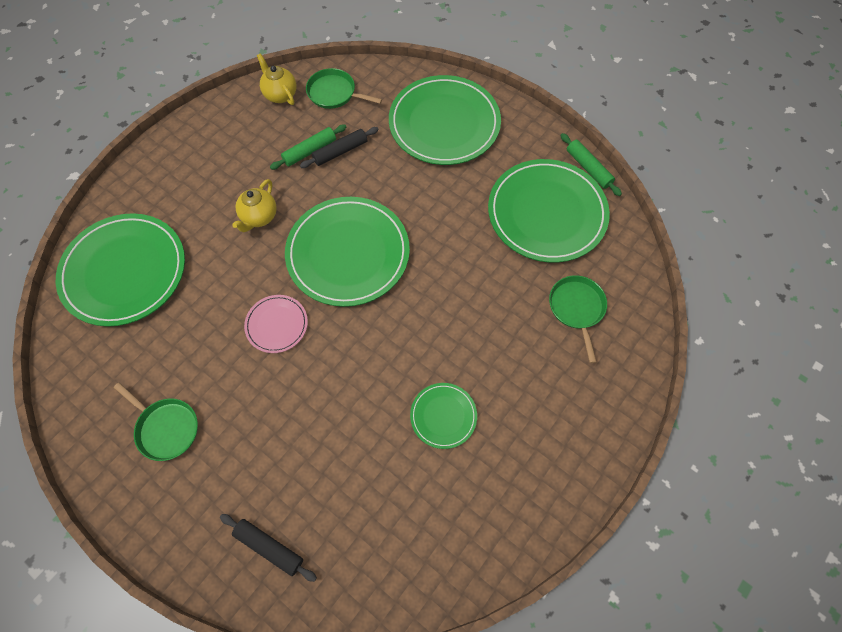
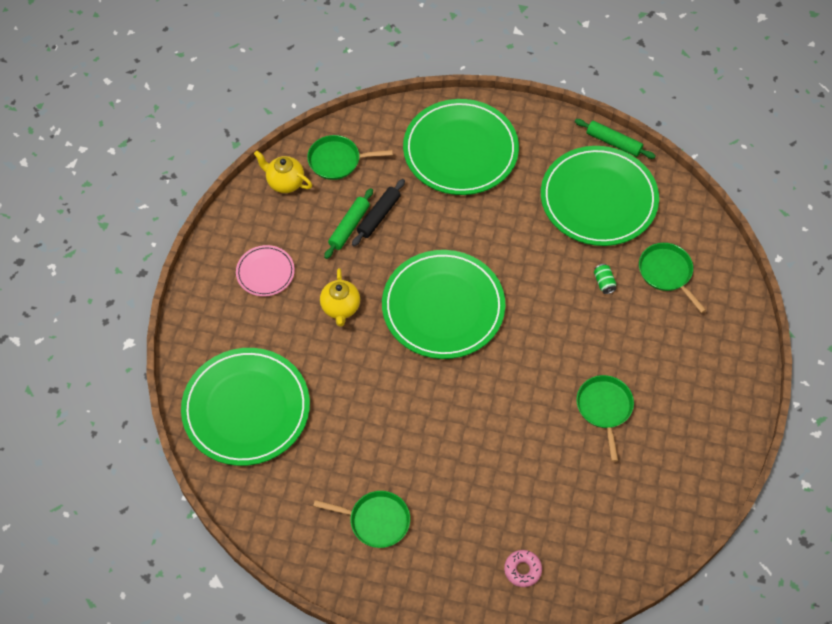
camera: 25 degrees left, 5 degrees down
(269, 547) = (522, 570): black rolling pin -> pink donut
(277, 325) = (418, 395): pink plate -> pink plate (265, 272)
(443, 416) = (604, 408): green plate -> green pan
(510, 292) = (604, 282): none -> green can

